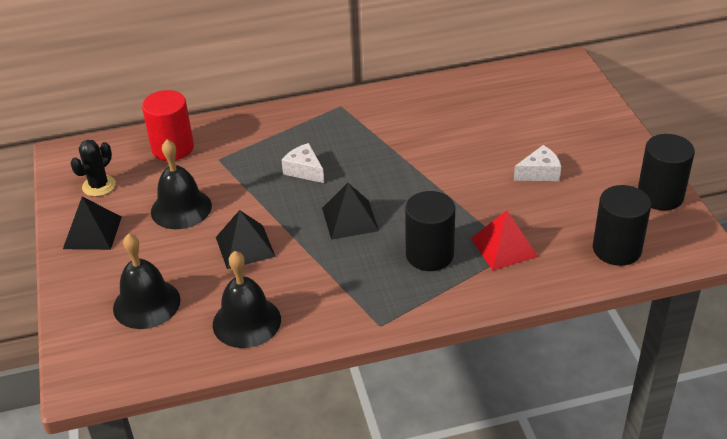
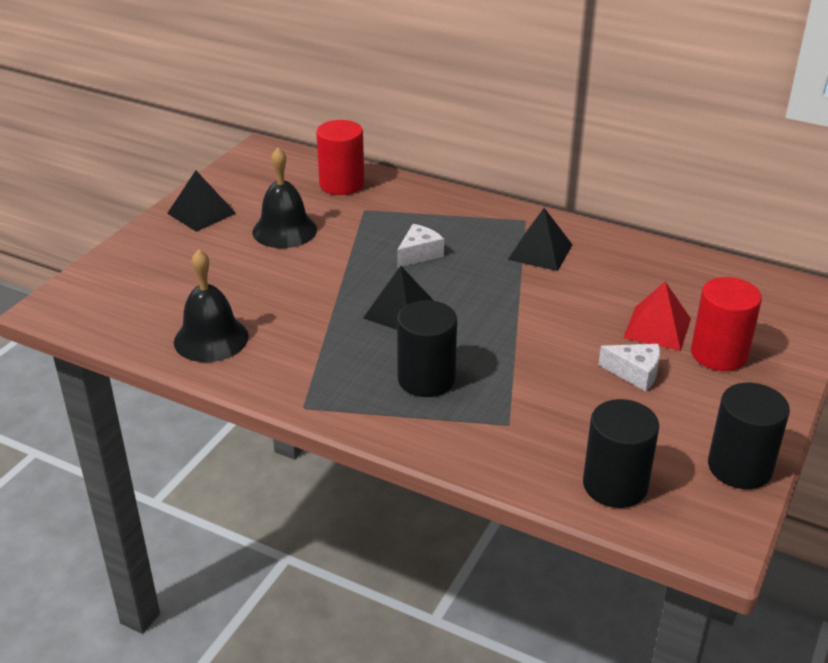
camera: 40 degrees right, 5 degrees down
(99, 186) = (252, 183): black cactus -> none
(146, 303) = (164, 283): black bell -> none
(245, 246) = (290, 284): black pyramid -> black pyramid (540, 252)
(304, 170) = (419, 254): white cheese -> white cheese turned 45 degrees clockwise
(504, 247) = (503, 414): red pyramid -> red pyramid (657, 328)
(566, 132) = (719, 354): none -> red cylinder

